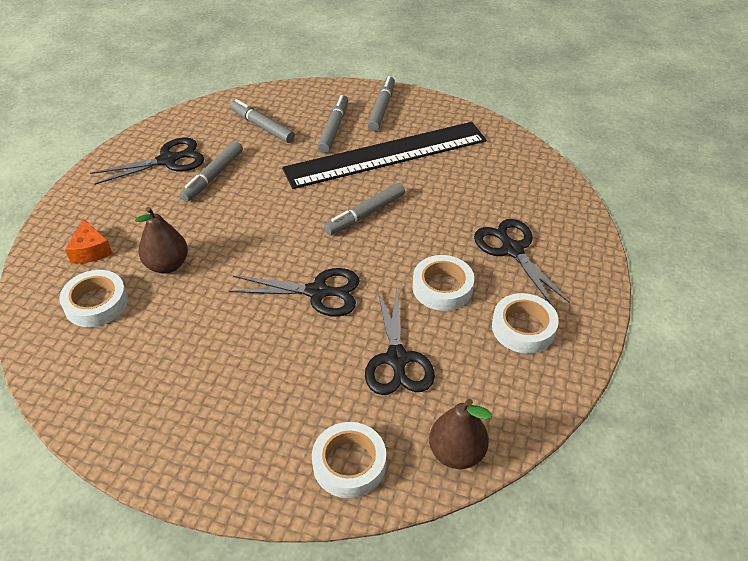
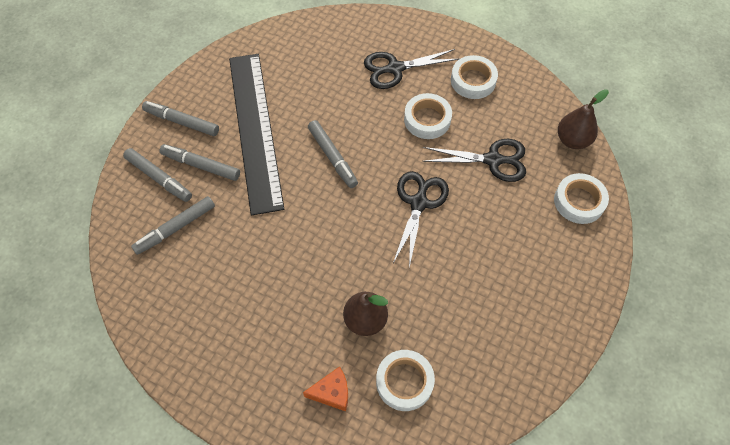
camera: 80 degrees left, 15 degrees up
(167, 160) = (206, 321): black scissors -> none
(213, 176) = (246, 277): grey marker -> grey marker (159, 178)

